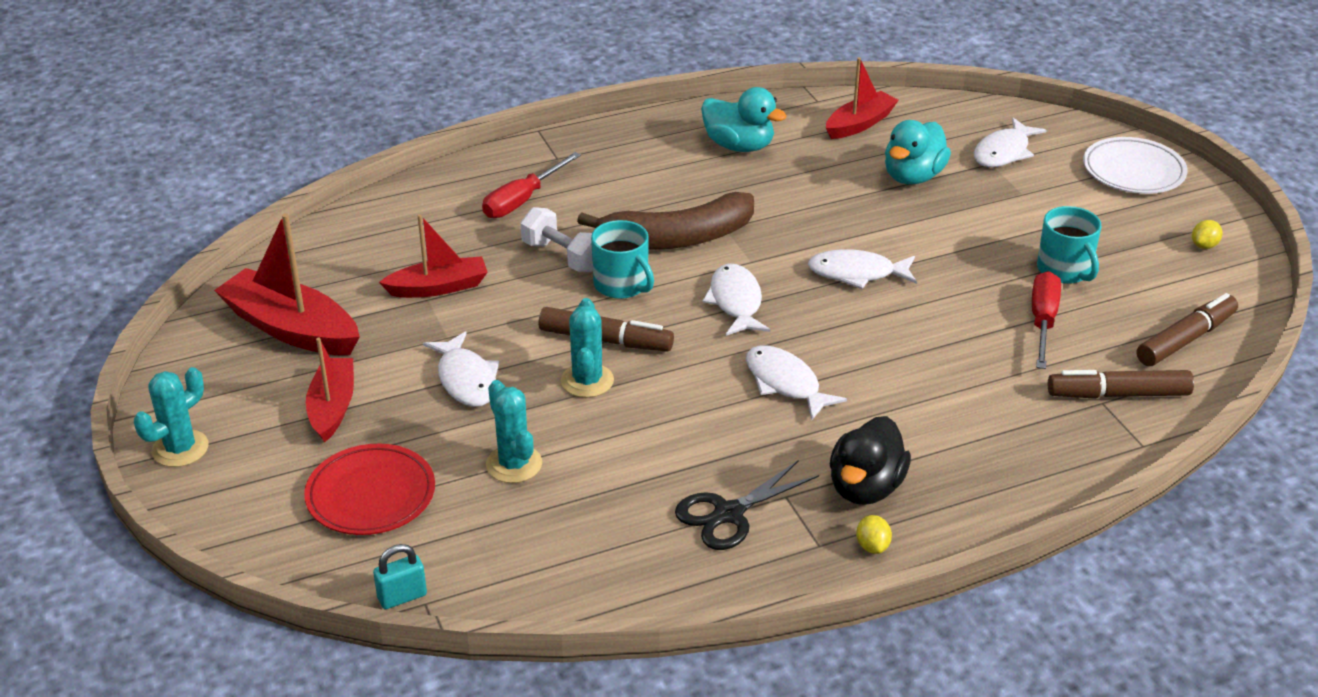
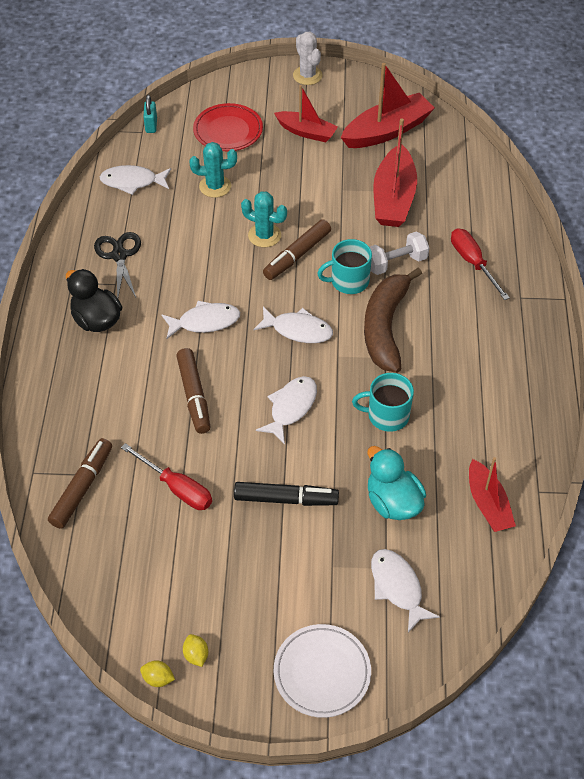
camera: 115 degrees right, 15 degrees up
(180, 449) = (307, 75): turquoise cactus -> white cactus
(438, 287) = (393, 198): red boat -> red boat, size x1.56
(466, 380) = (297, 187): white fish -> white fish (132, 182)
(739, 146) = (489, 408): turquoise duck -> none
(872, 546) = (54, 303): yellow lemon -> yellow lemon (158, 678)
(978, 242) = (286, 499): none -> black marker
(1065, 270) = (223, 536): turquoise mug -> turquoise mug (387, 415)
(1185, 339) = (105, 564): brown marker -> brown marker (194, 395)

